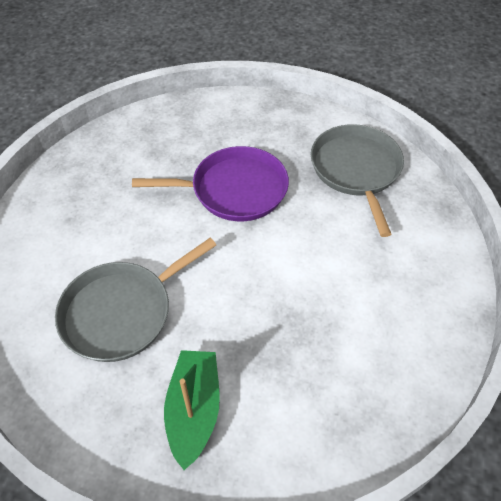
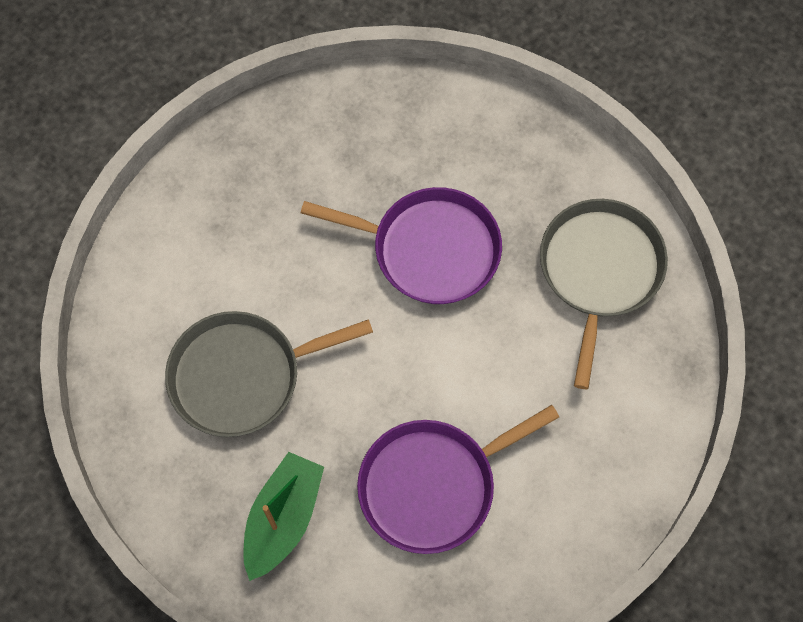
camera: 20 degrees right, 15 degrees up
(306, 342) = (433, 485): none -> purple pan

